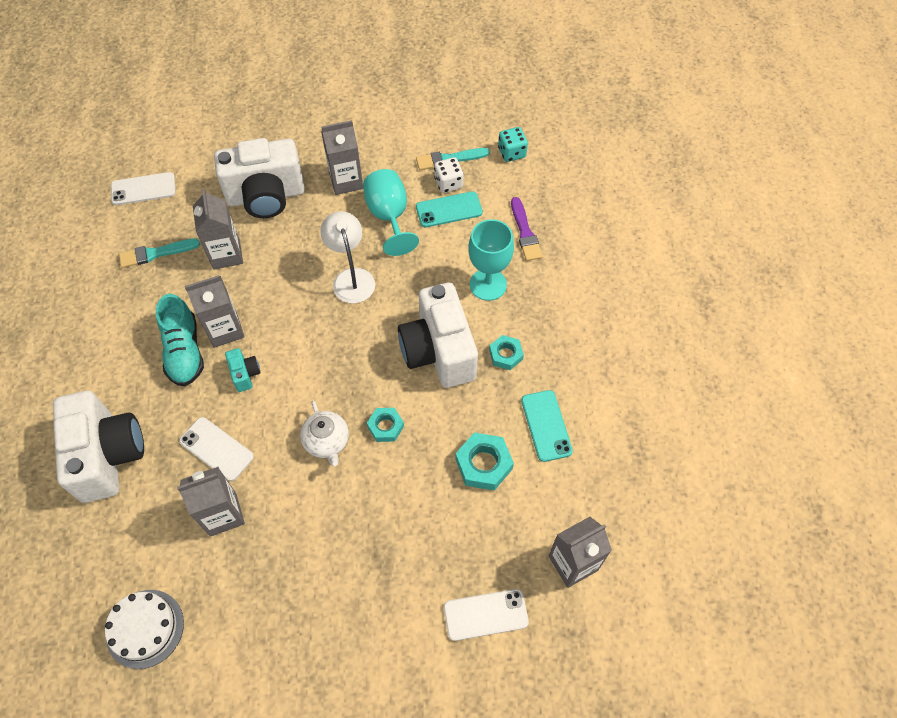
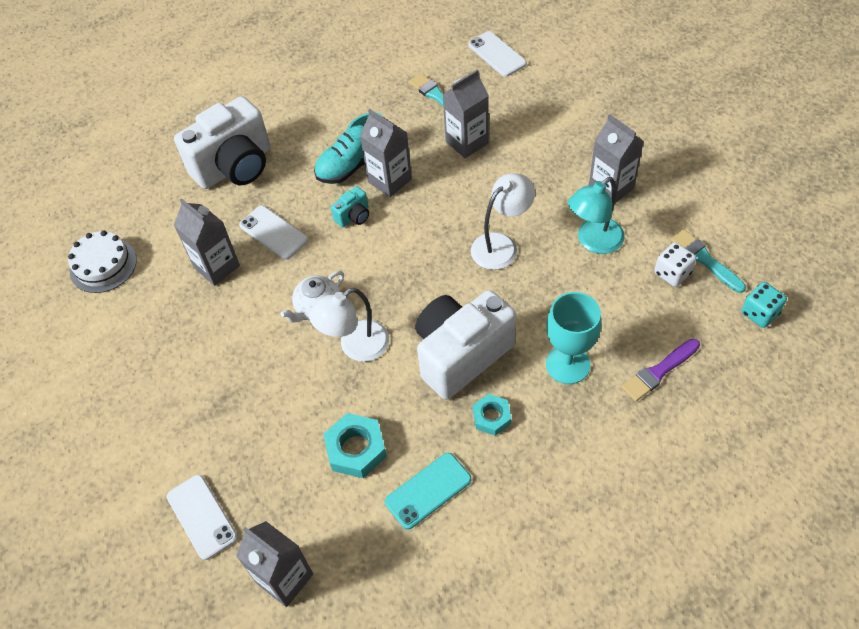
camera: 70 degrees right, 5 degrees down
(216, 449) = (273, 232): white phone -> white phone turned 60 degrees counterclockwise
(266, 196) = (549, 138): white camera -> none
(385, 426) = (356, 347): turquoise nut -> white lamp
(389, 216) = (593, 242): turquoise goblet -> turquoise lamp
(449, 210) = (638, 288): turquoise phone -> none

